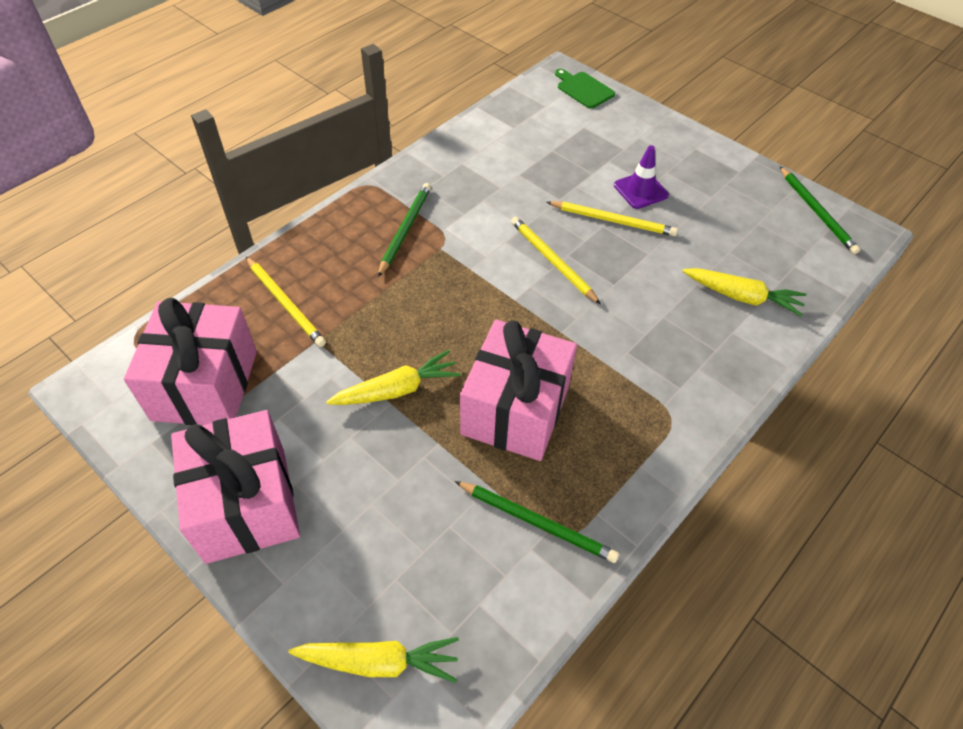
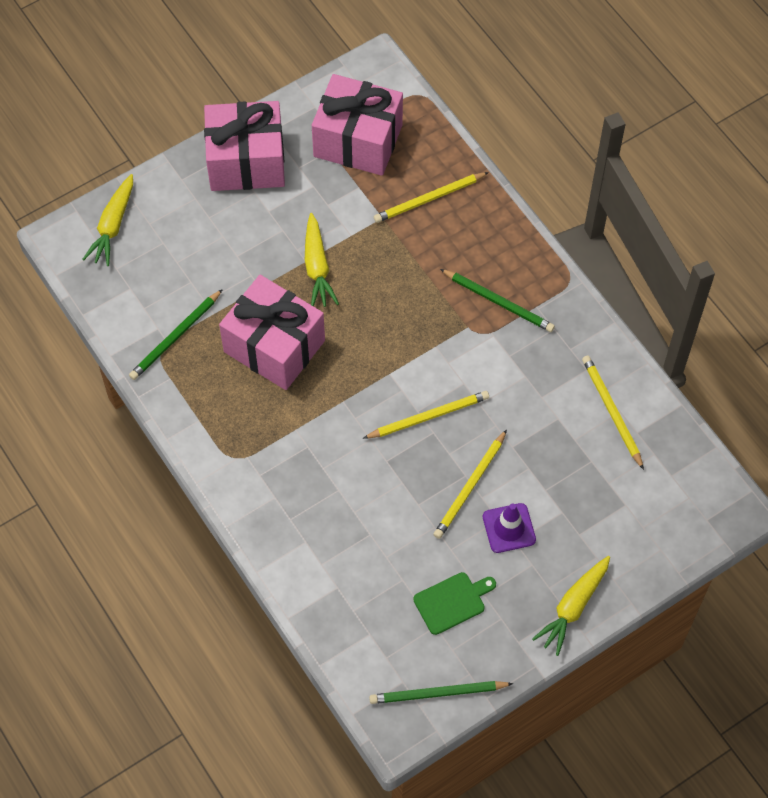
camera: 105 degrees right, 10 degrees up
(499, 143) = (612, 412): none -> yellow pencil
(584, 89) = (696, 526): green cutting board -> green cutting board (452, 602)
(742, 297) = (343, 567): yellow carrot -> yellow carrot (573, 607)

